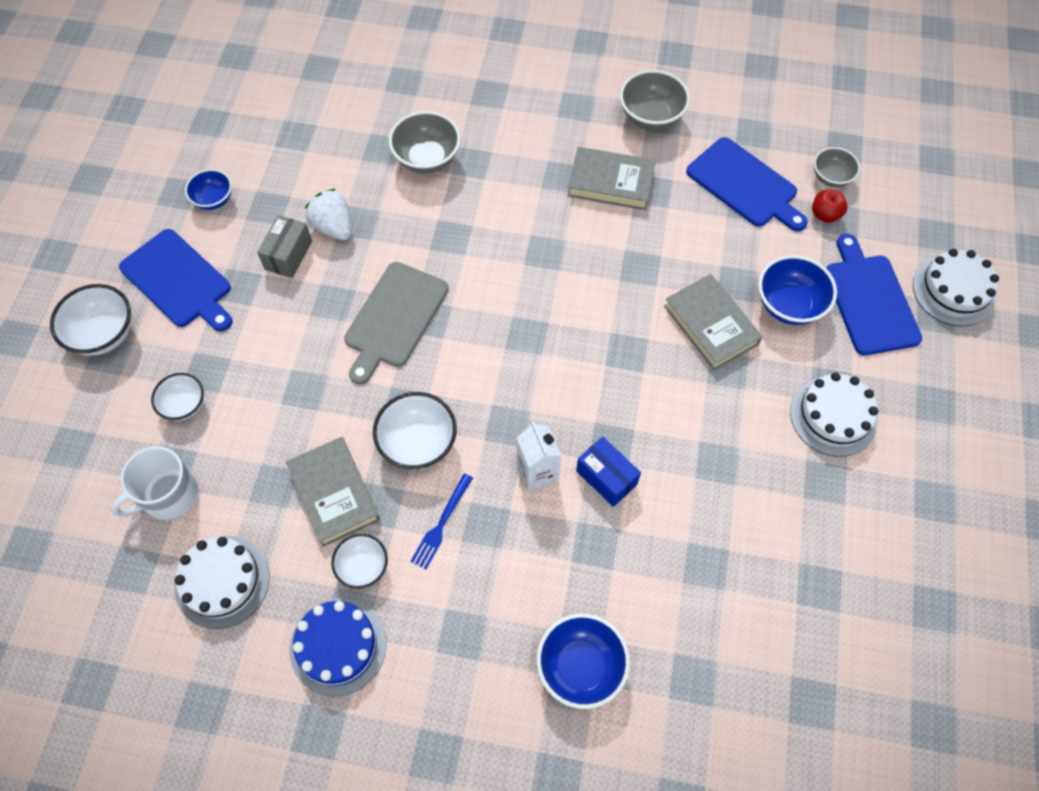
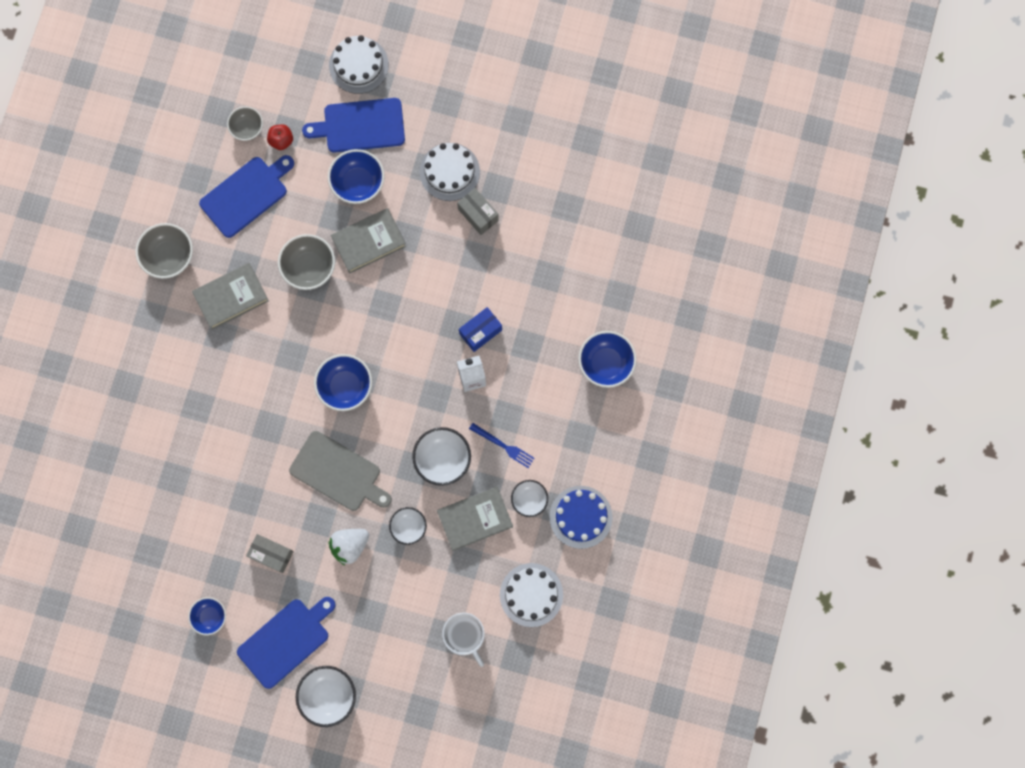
camera: 85 degrees left, 15 degrees up
(184, 405) = (395, 629): white bowl -> white bowl (408, 527)
(333, 227) = (248, 518): white strawberry -> white strawberry (349, 546)
(427, 159) = (189, 441): grey bowl -> grey bowl (309, 268)
(510, 316) = (345, 386): none -> blue bowl
(611, 182) = (231, 297): grey book -> grey book turned 45 degrees clockwise
(779, 459) = (478, 215): none -> grey box

